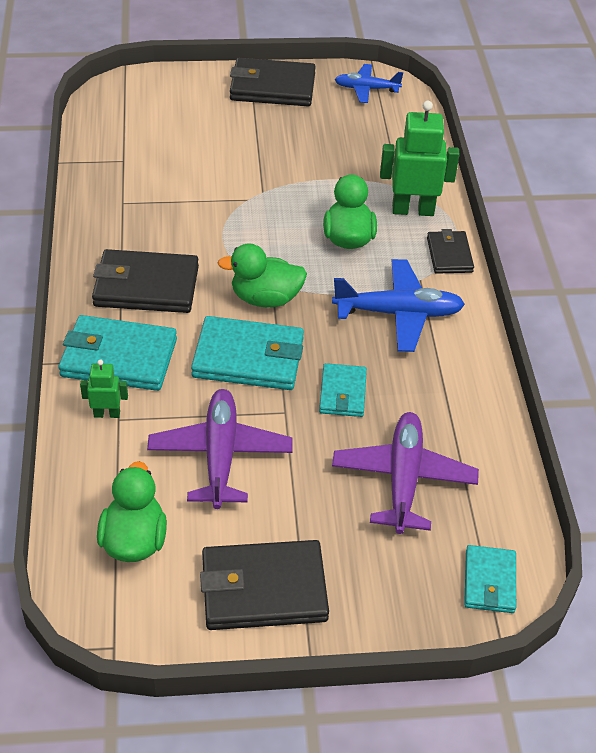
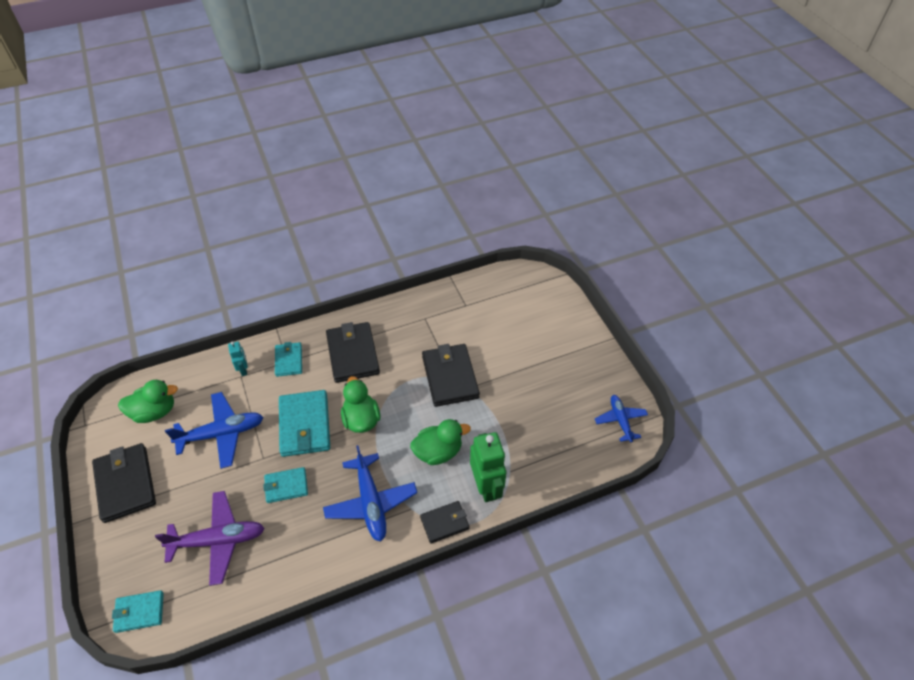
camera: 75 degrees right, 5 degrees up
(107, 414) = (243, 369): green robot -> turquoise robot
(119, 357) = (289, 360): turquoise wallet -> turquoise wallet, size x0.58
(220, 455) = (222, 434): purple plane -> blue plane
(272, 87) = (588, 360): black wallet -> black wallet (450, 377)

